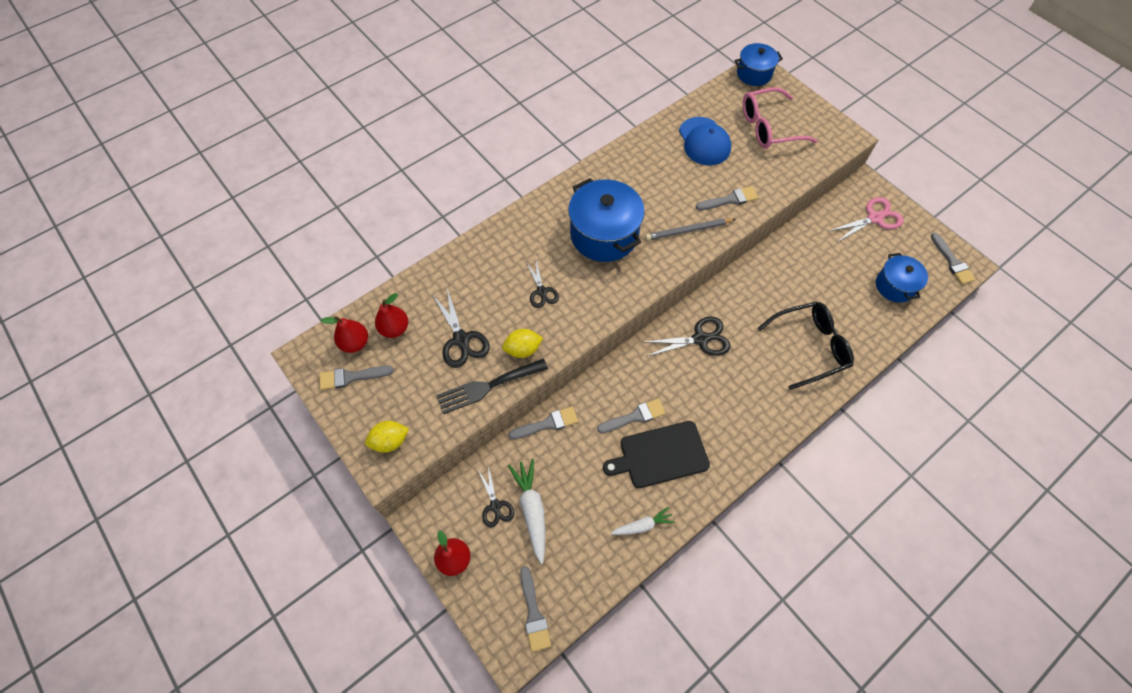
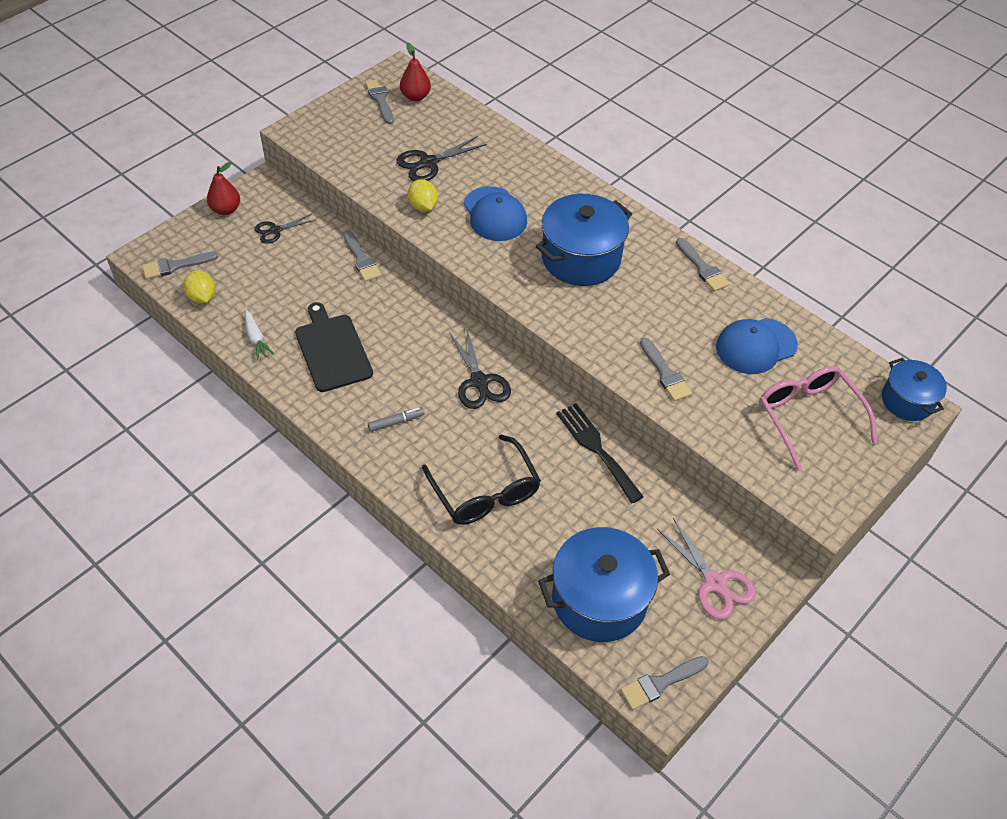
camera: 80 degrees right, 10 degrees down
(390, 441) = (319, 132): yellow lemon -> yellow lemon (202, 297)
(395, 328) = (434, 118): red pear -> none
(487, 386) = (379, 186): black fork -> black fork (596, 448)
(532, 509) = (272, 256): white carrot -> none
(541, 291) = (494, 214): black scissors -> blue cap
(634, 416) = (375, 327): grey brush -> grey brush (702, 268)
(688, 230) = (605, 333): grey pencil -> none
(742, 406) = (396, 422): none -> grey marker
(895, 286) = (599, 599): blue pot -> blue pot, size x1.67

